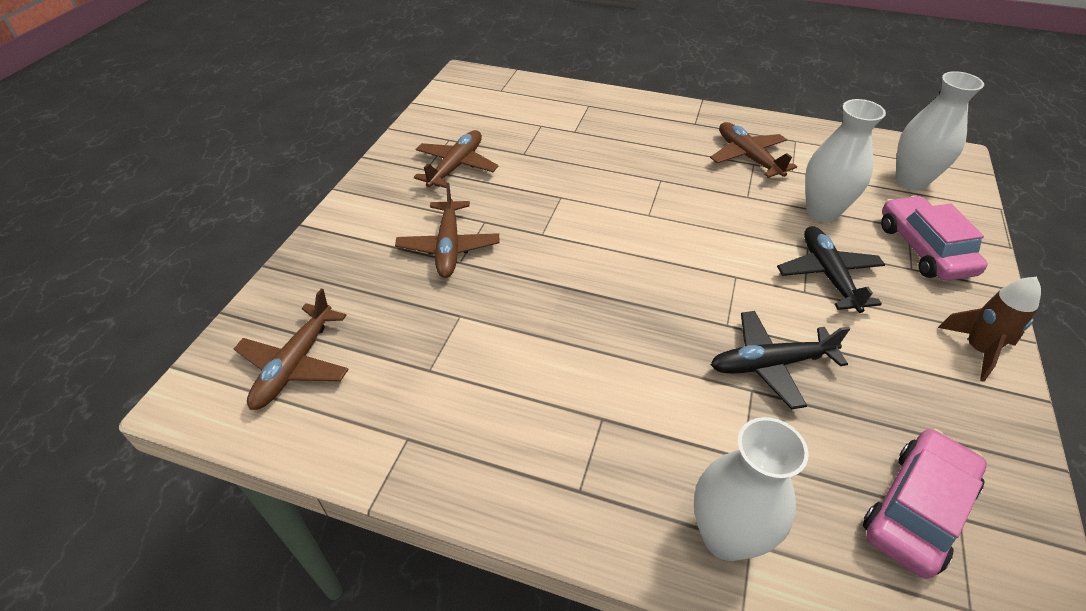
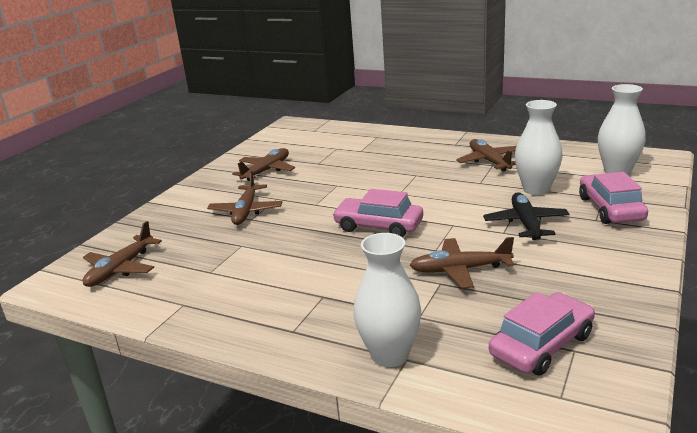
camera: 10 degrees right, 20 degrees down
(639, 278) = (378, 226): none -> pink car
(771, 364) = (460, 270): black plane -> brown plane
(977, 350) = (630, 263): brown rocket -> none

